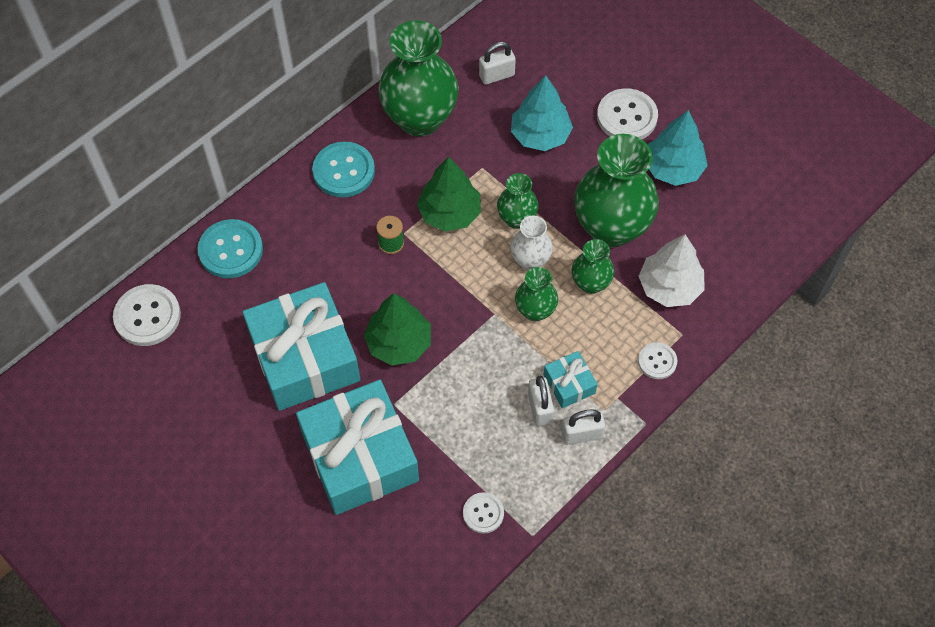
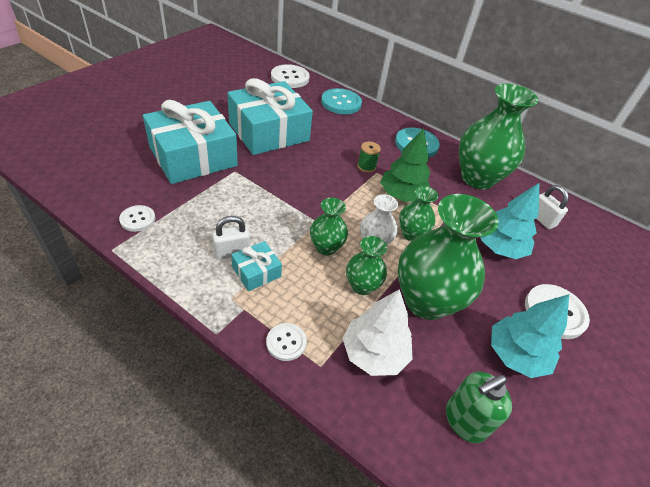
camera: 75 degrees right, 15 degrees down
(399, 343) = (285, 172): green tree -> none
(581, 434) = (205, 282): white padlock -> none
(734, 230) = (464, 420): none -> green soap dispenser

